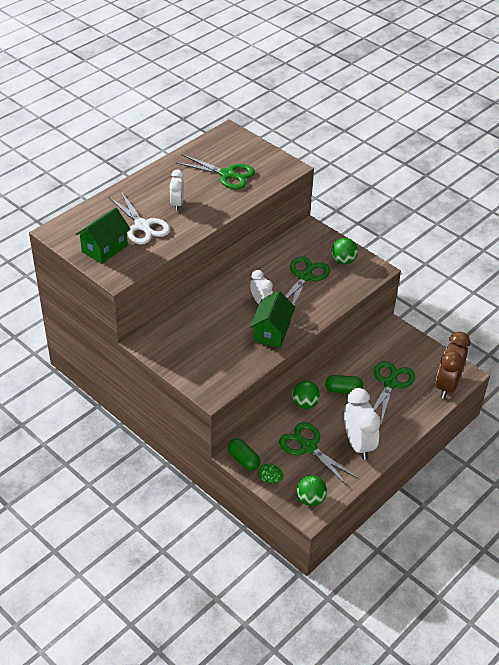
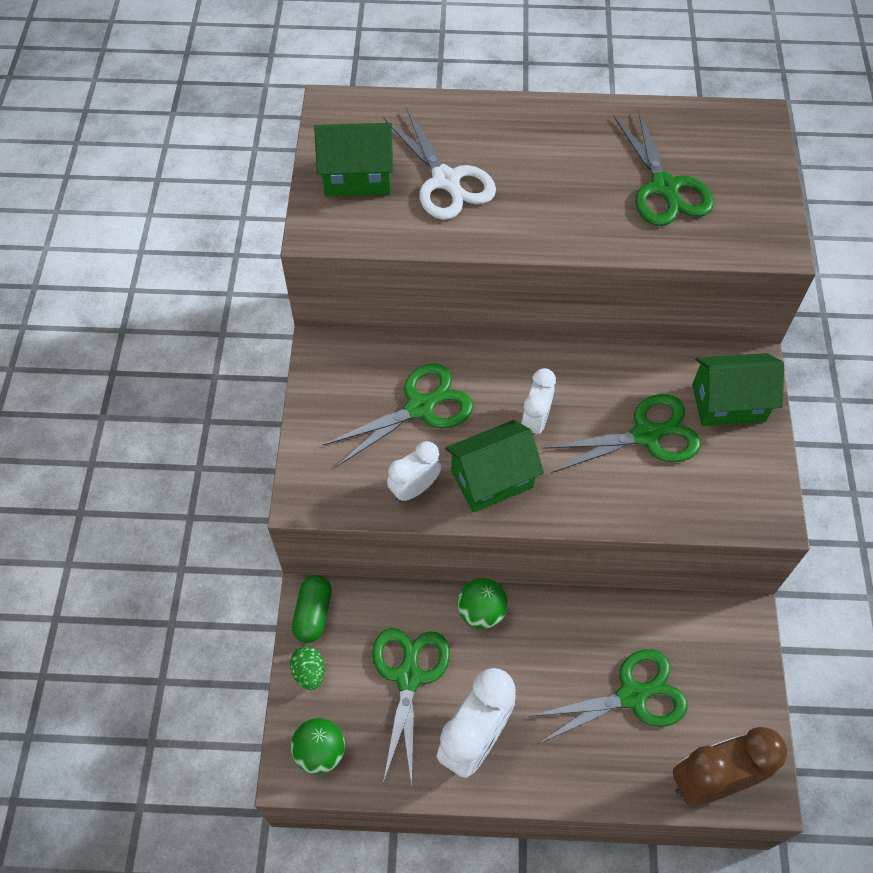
camera: 50 degrees right, 15 degrees up
(142, 226) = (446, 180): white scissors -> white scissors turned 45 degrees counterclockwise
(177, 204) = (533, 182): white clock -> white clock (414, 489)
(212, 331) = (420, 407): none -> green scissors
(318, 246) = (728, 403): none -> green house
(343, 261) = (736, 457): green ball -> none
(343, 390) = (555, 641): green capsule -> none

